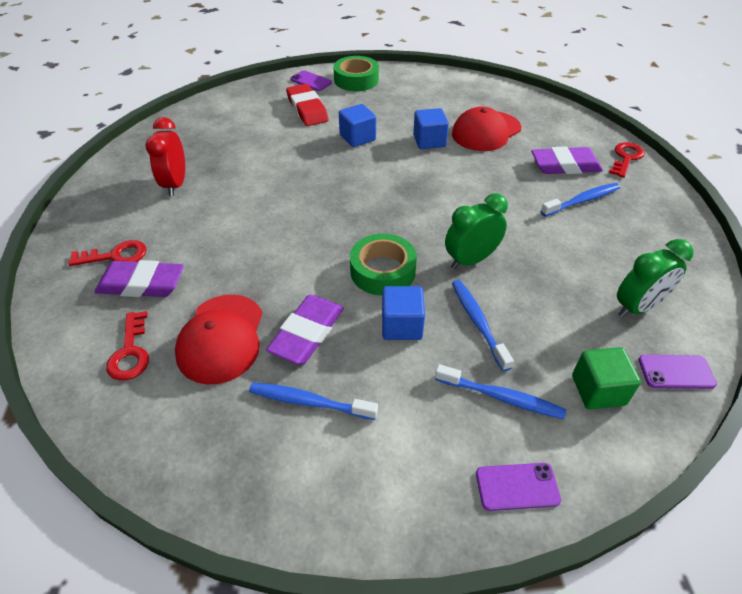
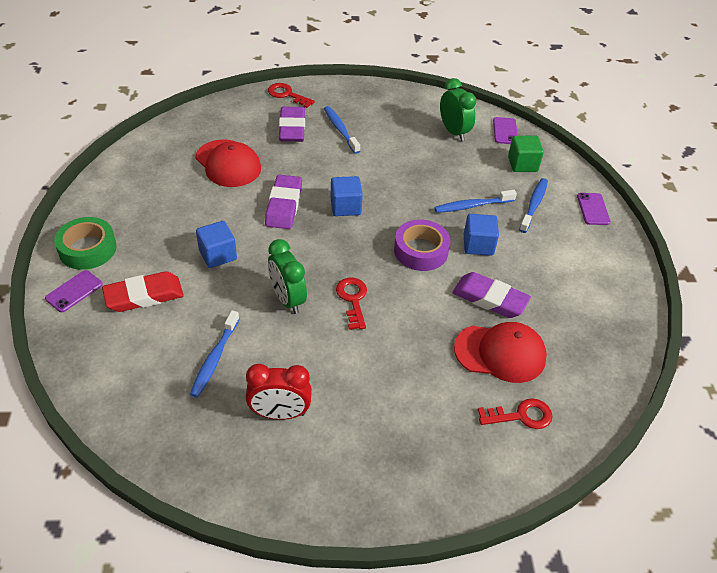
camera: 90 degrees left, 0 degrees up
(115, 256) = (399, 452): red key -> red key (353, 299)
(141, 284) = (439, 421): purple eraser -> purple eraser (284, 205)
(310, 402) = (552, 298): blue toothbrush -> blue toothbrush (215, 358)
(383, 271) = (421, 251): green tape -> purple tape
(429, 141) = (236, 203): blue cube -> blue cube (345, 207)
(471, 260) = (408, 200): green clock -> green clock (287, 299)

